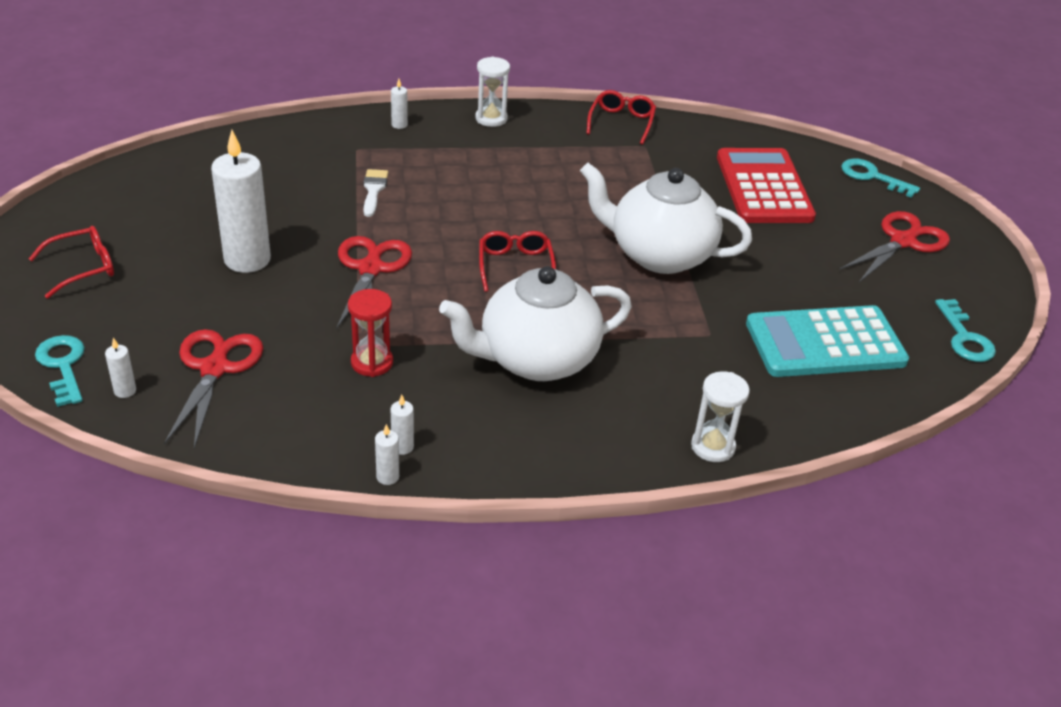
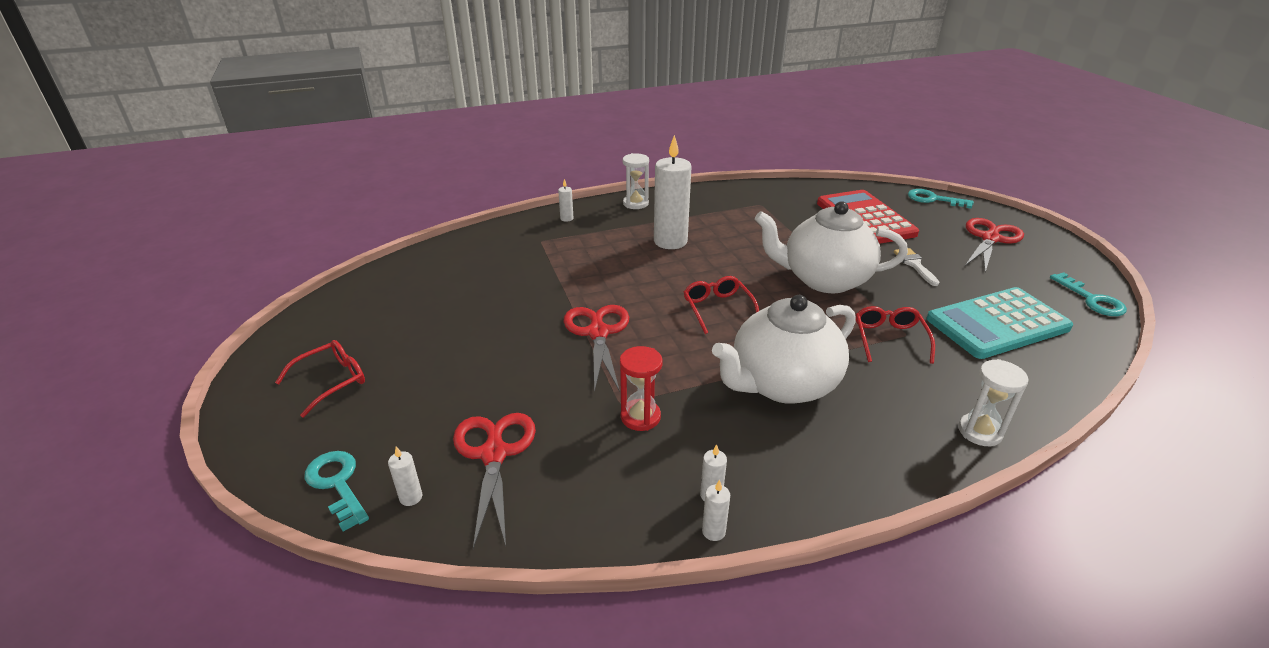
camera: 10 degrees left, 5 degrees down
(247, 260) = (485, 345): white candle -> white candle (670, 241)
(374, 190) = (570, 269): white brush -> white brush (915, 265)
(621, 122) = (733, 191): red glasses -> red glasses (889, 339)

